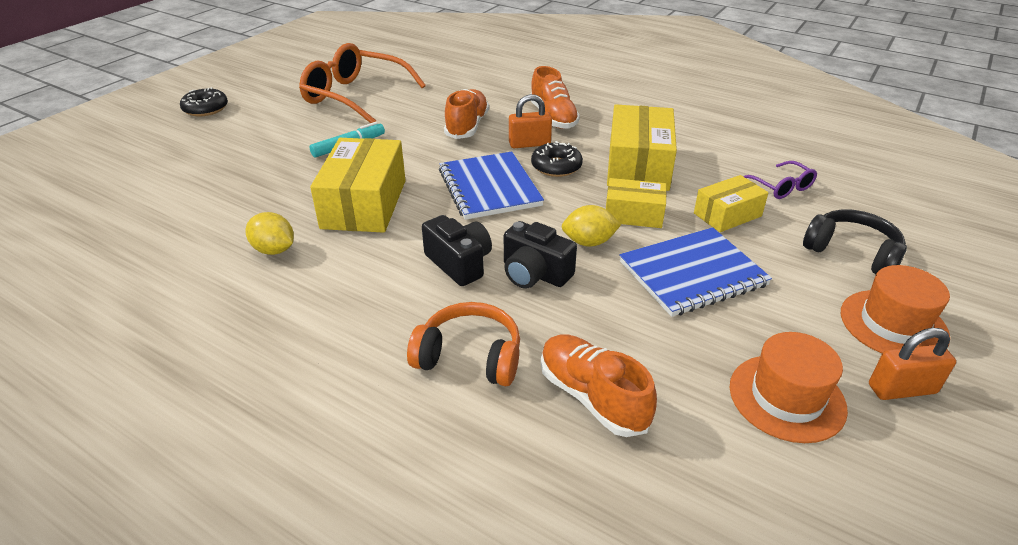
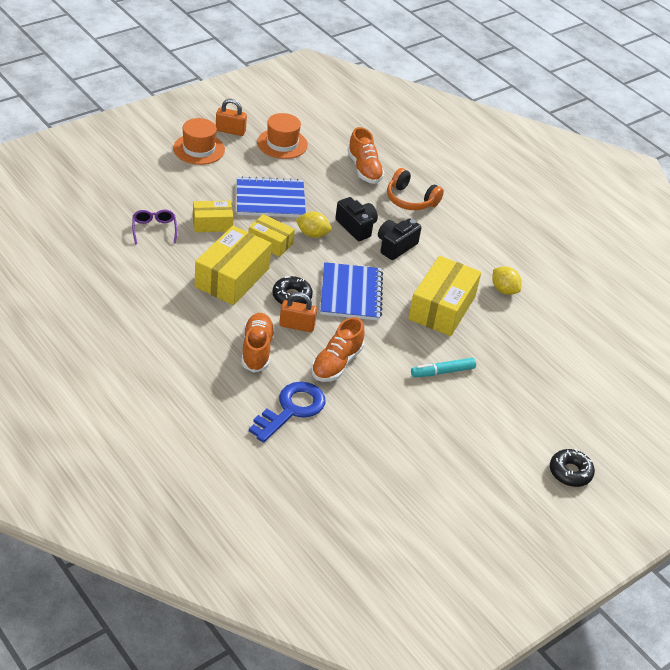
camera: 165 degrees left, 5 degrees up
(356, 96) = (423, 444): orange glasses -> none
(459, 263) = (395, 246): black camera -> black camera turned 60 degrees clockwise
(488, 90) = (291, 409): none -> blue key
(852, 253) = (169, 181): black headphones -> none

